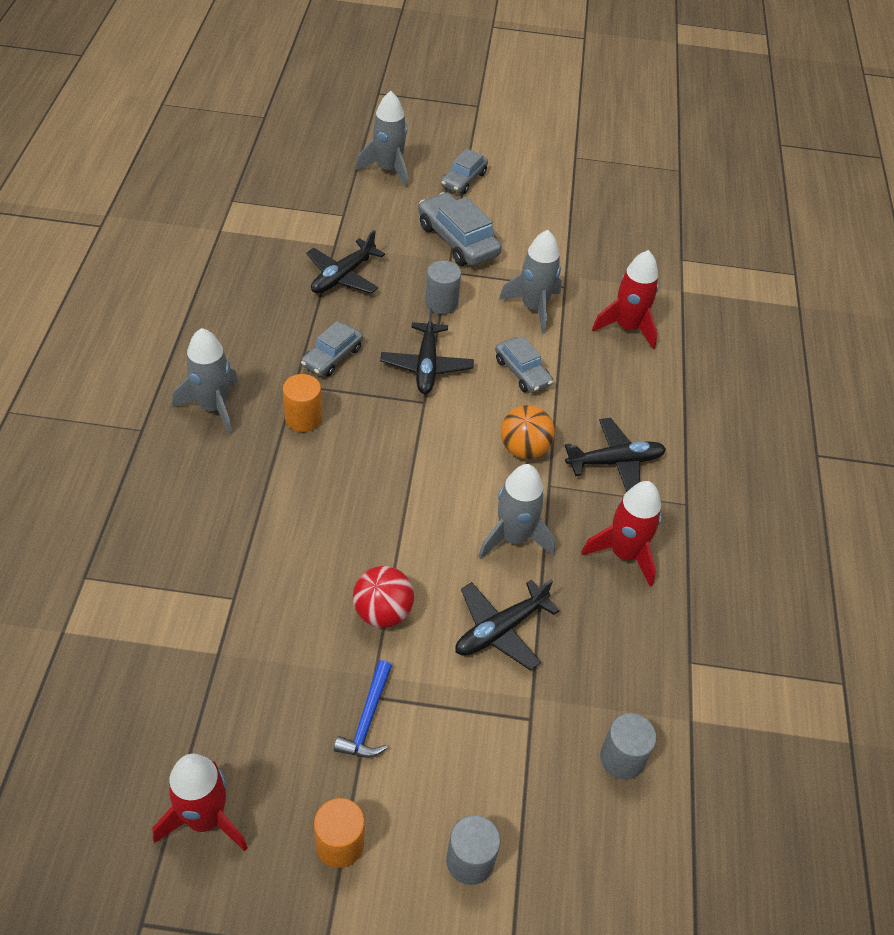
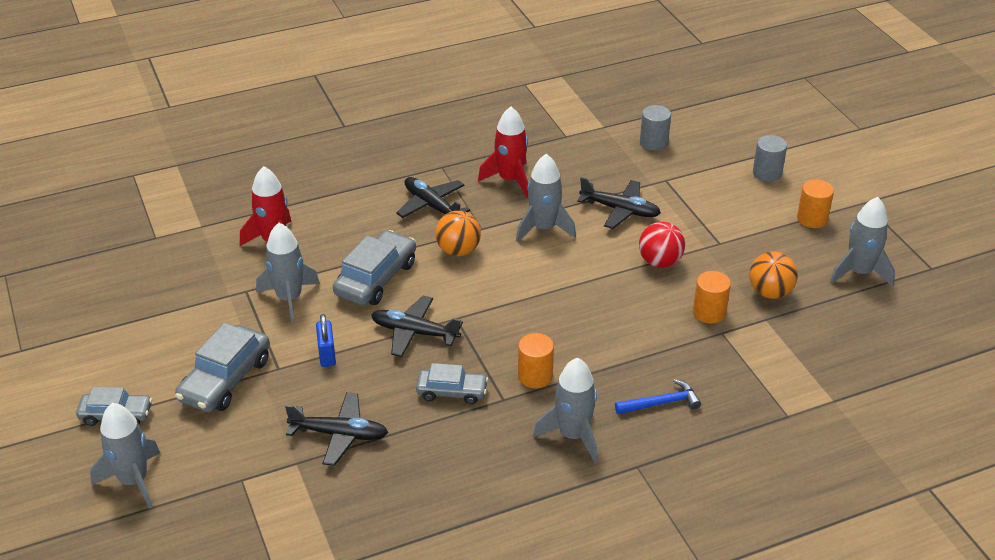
camera: 115 degrees left, 10 degrees down
(205, 819) = (859, 272): red rocket -> grey rocket
(252, 689) = (770, 292): none -> orange ball
(270, 606) = (709, 312): none -> orange cylinder
(367, 719) = (735, 238): blue hammer -> blue hammer (661, 403)
(426, 366) = (414, 332): black plane -> black plane turned 135 degrees counterclockwise
(441, 303) = (327, 355): grey cylinder -> blue padlock
(522, 372) = (376, 278): grey car -> grey car, size x1.58

